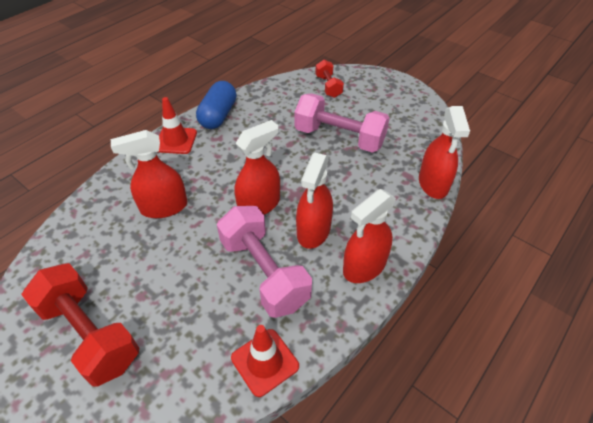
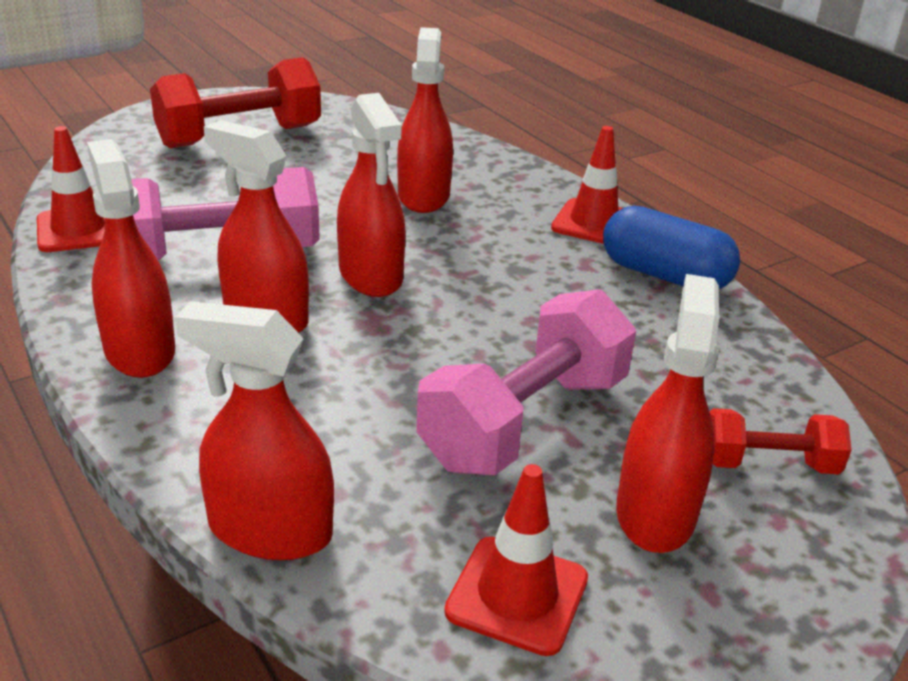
camera: 105 degrees right, 15 degrees down
(365, 106) = (655, 513): none -> red spray bottle
(417, 127) = (517, 595): none -> red traffic cone

